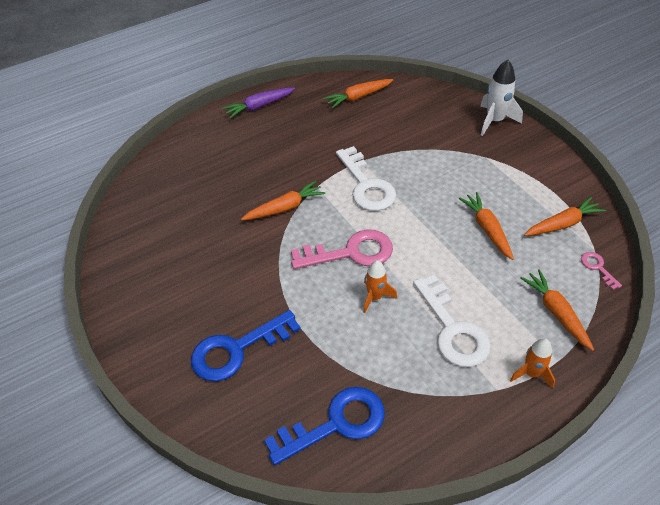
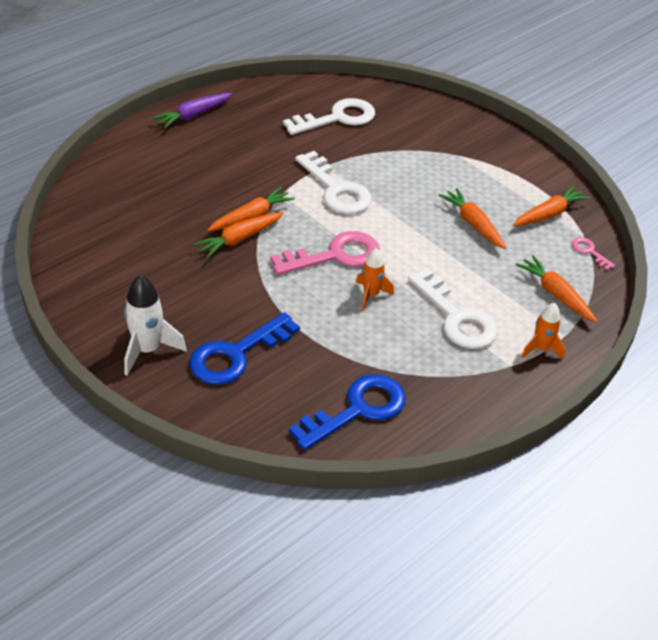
camera: 15 degrees left, 5 degrees down
(358, 97) = (306, 101): orange carrot -> orange carrot (239, 239)
(382, 115) = (337, 118): none -> white key
(494, 121) = (461, 119): white rocket -> white rocket (148, 350)

